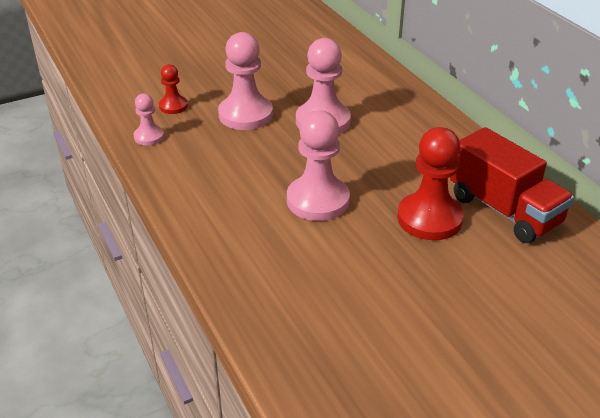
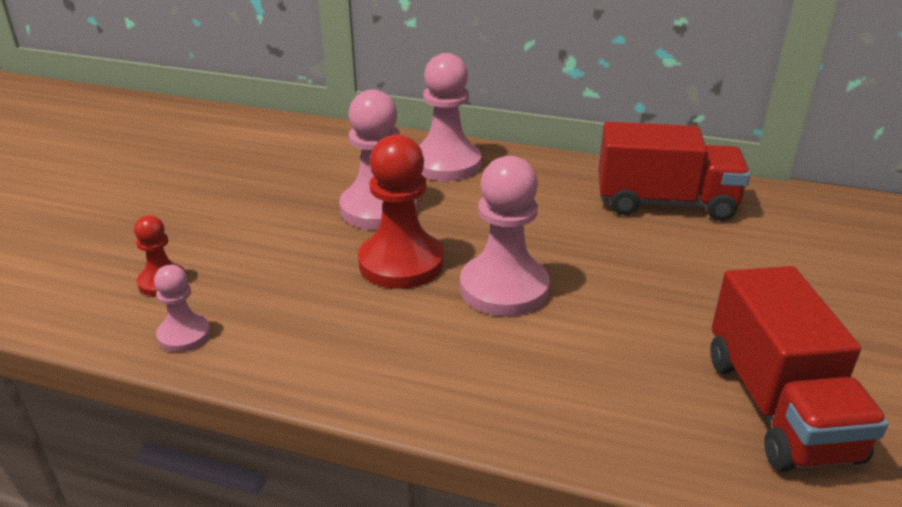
camera: 45 degrees left, 5 degrees down
(245, 115) = (278, 245): pink pawn -> pink pawn (446, 164)
(355, 348) = (778, 407): none -> red truck
(429, 218) = (626, 244): red pawn -> red pawn (401, 263)

